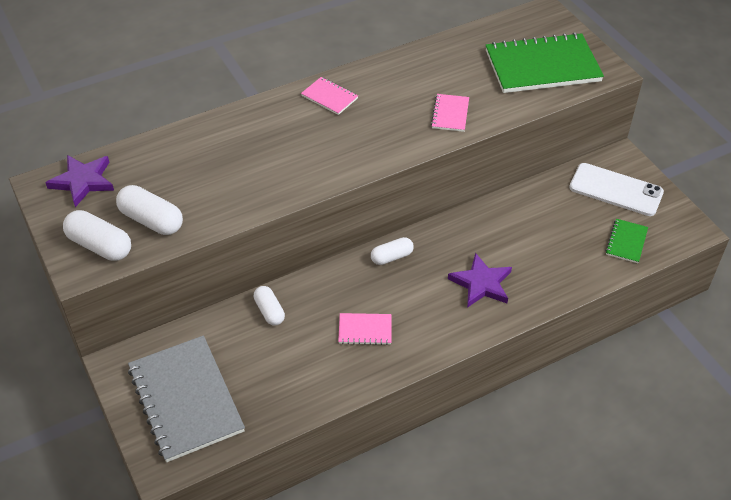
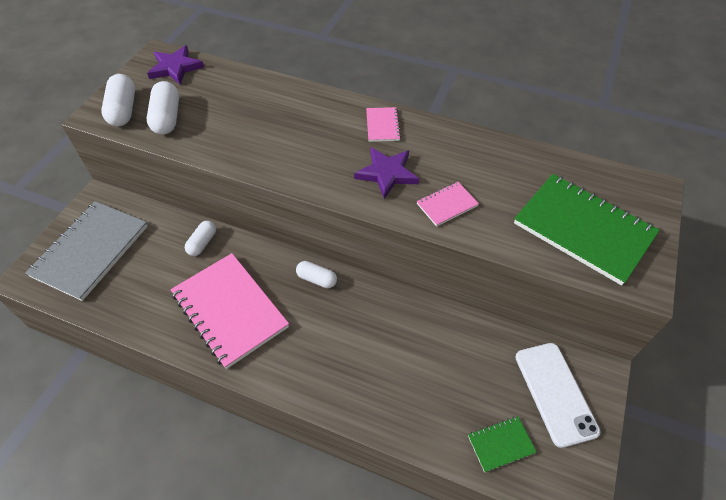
camera: 50 degrees right, 5 degrees up
(365, 330) = (229, 310): pink notebook -> pink notebook, size x2.19
(481, 283) = (343, 358): purple star -> purple star (387, 174)

